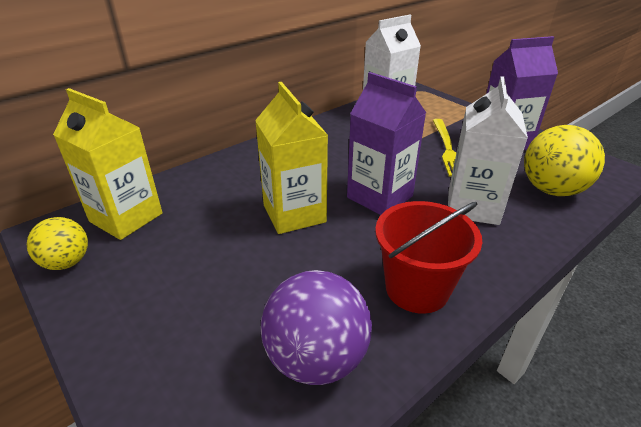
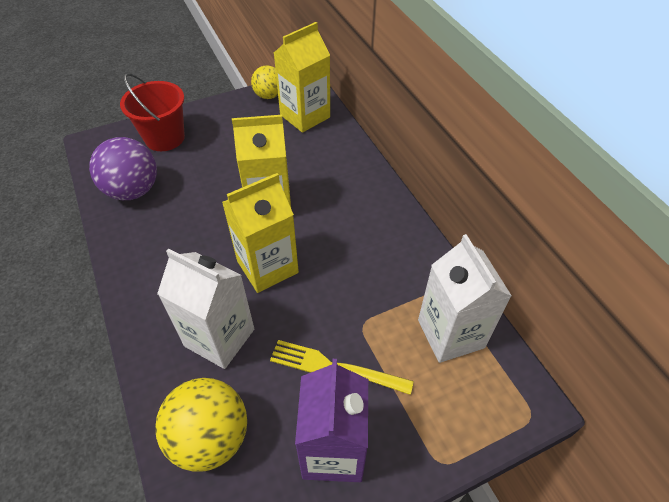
camera: 105 degrees right, 15 degrees up
(379, 197) = (267, 267): purple carton -> yellow carton
(417, 288) = (151, 254): red bucket -> red bucket (164, 138)

